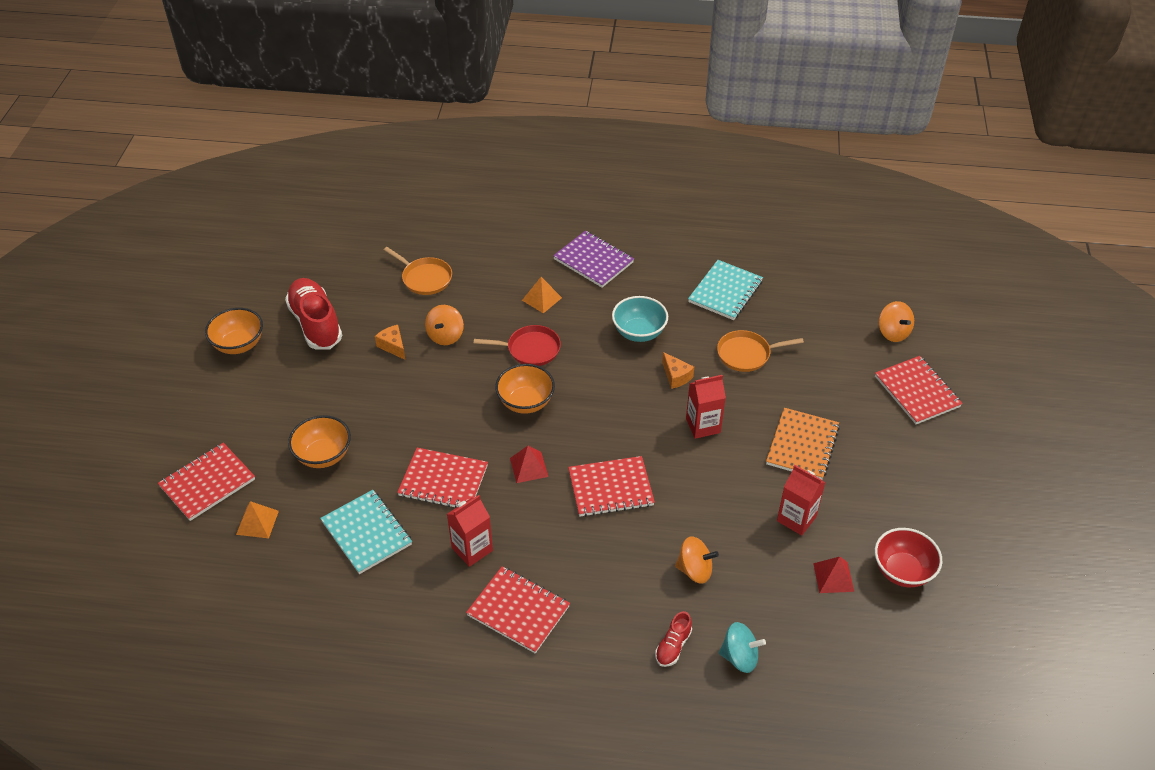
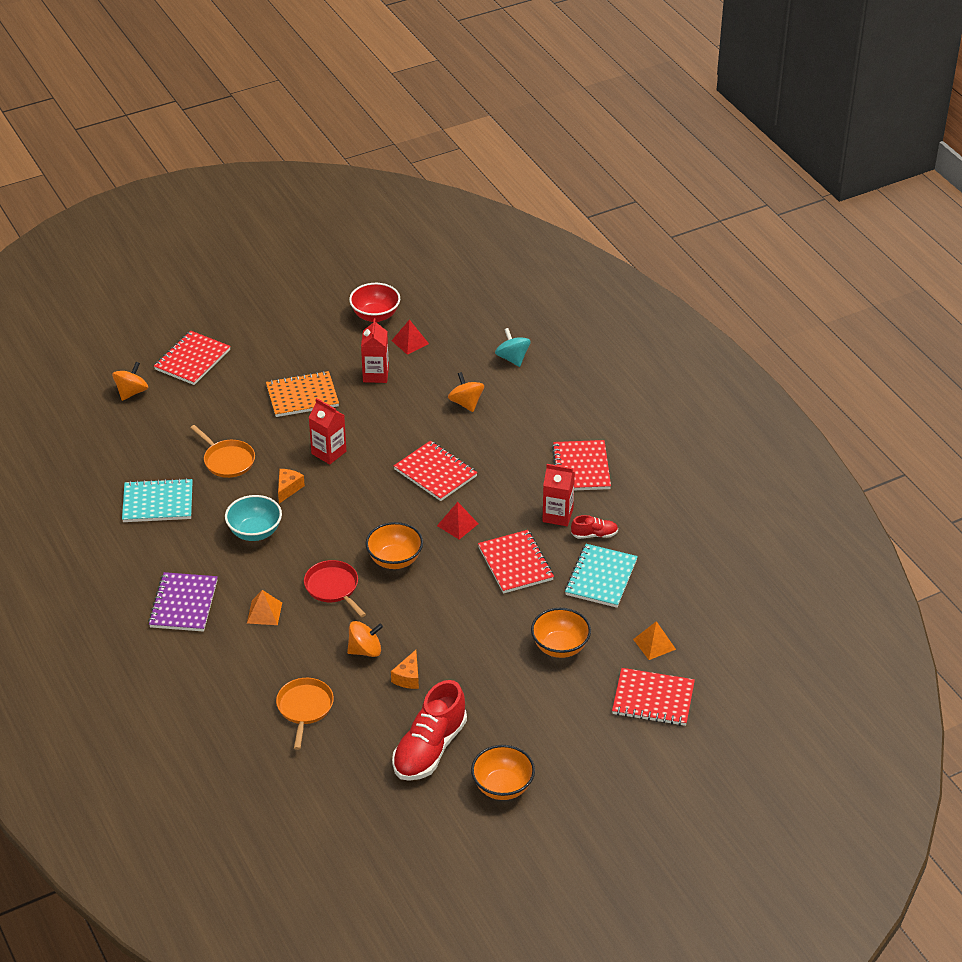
camera: 125 degrees left, 5 degrees down
(673, 646) = (534, 388): red shoe -> red shoe (594, 535)

